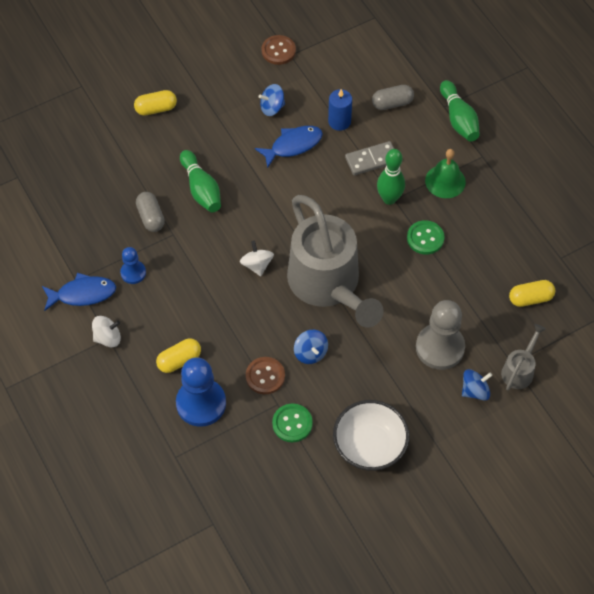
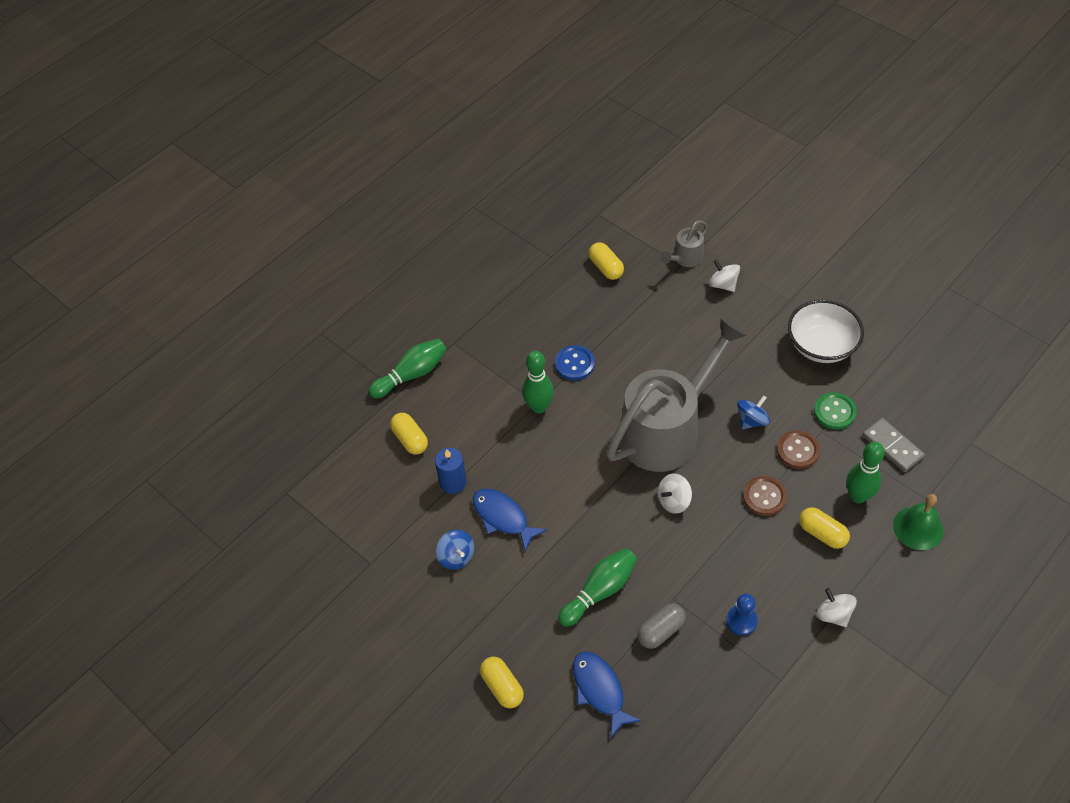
camera: 105 degrees left, 5 degrees down
(83, 294) = (794, 664): blue fish -> blue fish (600, 690)
(201, 403) = (858, 496): blue pawn -> green bowling pin
(278, 51) = (367, 578): brown button -> brown button (764, 497)
(371, 160) = (494, 437): grey domino -> grey domino (892, 446)
(392, 103) = (410, 439): grey capsule -> yellow capsule
(425, 238) = (574, 364): green button -> blue button
(440, 347) = (692, 321): grey pawn -> none
(445, 181) = (497, 365): green bell -> green bell (918, 528)
(475, 391) = (723, 284): blue spinning top -> white spinning top
(519, 370) = (685, 259): grey watering can -> grey watering can turned 60 degrees counterclockwise

